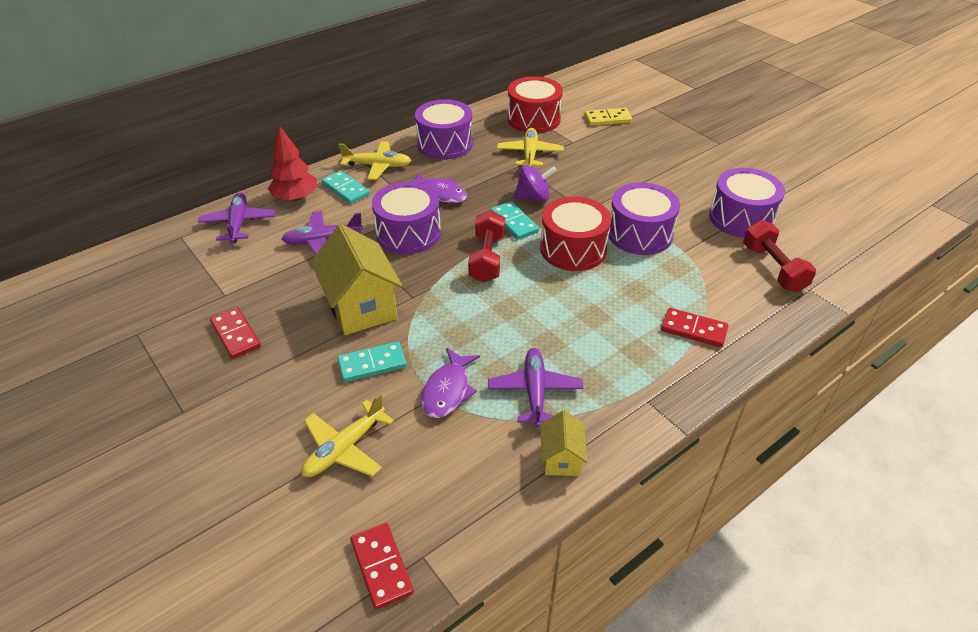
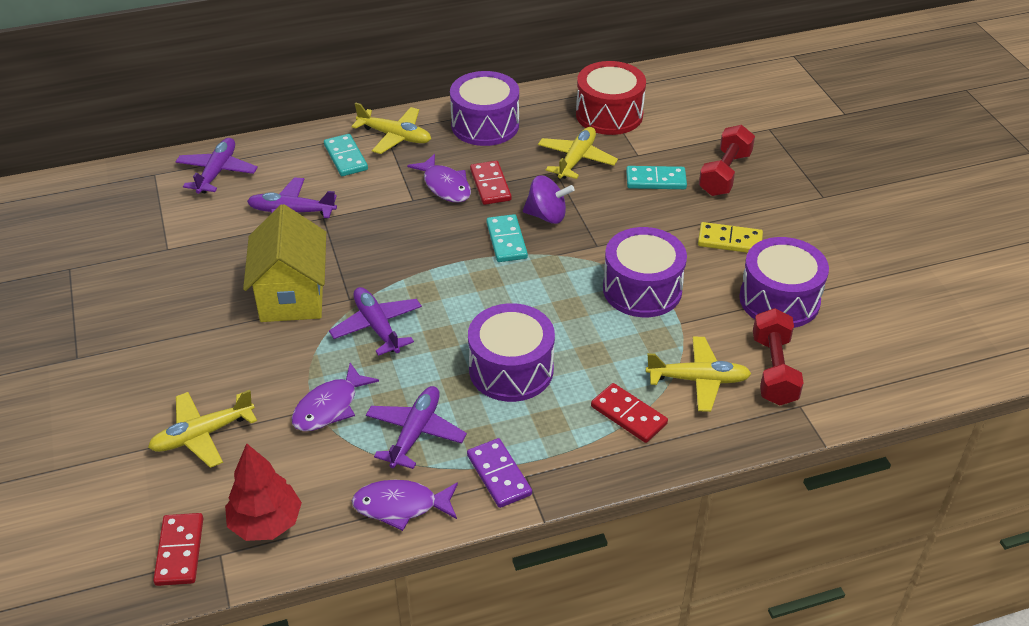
camera: 20 degrees right, 0 degrees up
(236, 335) = (158, 294): red domino -> red domino (490, 185)
(295, 198) = (288, 155): red tree -> red tree (266, 523)
(372, 364) = (271, 359): turquoise domino -> turquoise domino (656, 180)
(408, 233) = (384, 225): purple drum -> purple drum (511, 369)
(449, 313) = (377, 326): none -> purple plane
(487, 258) = (452, 275): red dumbbell -> red dumbbell (724, 174)
(561, 458) = (401, 506): yellow house -> purple fish
(573, 249) = (553, 288): red drum -> none
(607, 119) = (701, 133): yellow domino -> yellow domino (729, 240)
(625, 407) = (499, 475): none -> purple domino
(726, 289) = (698, 380): none -> yellow plane

